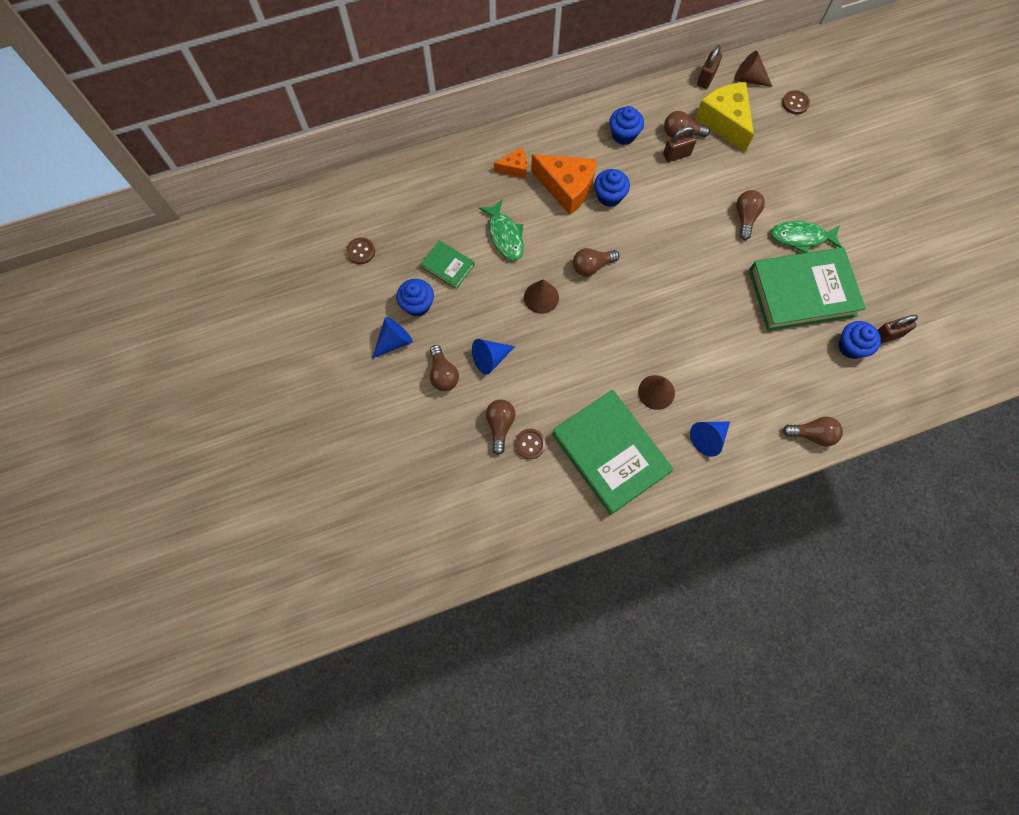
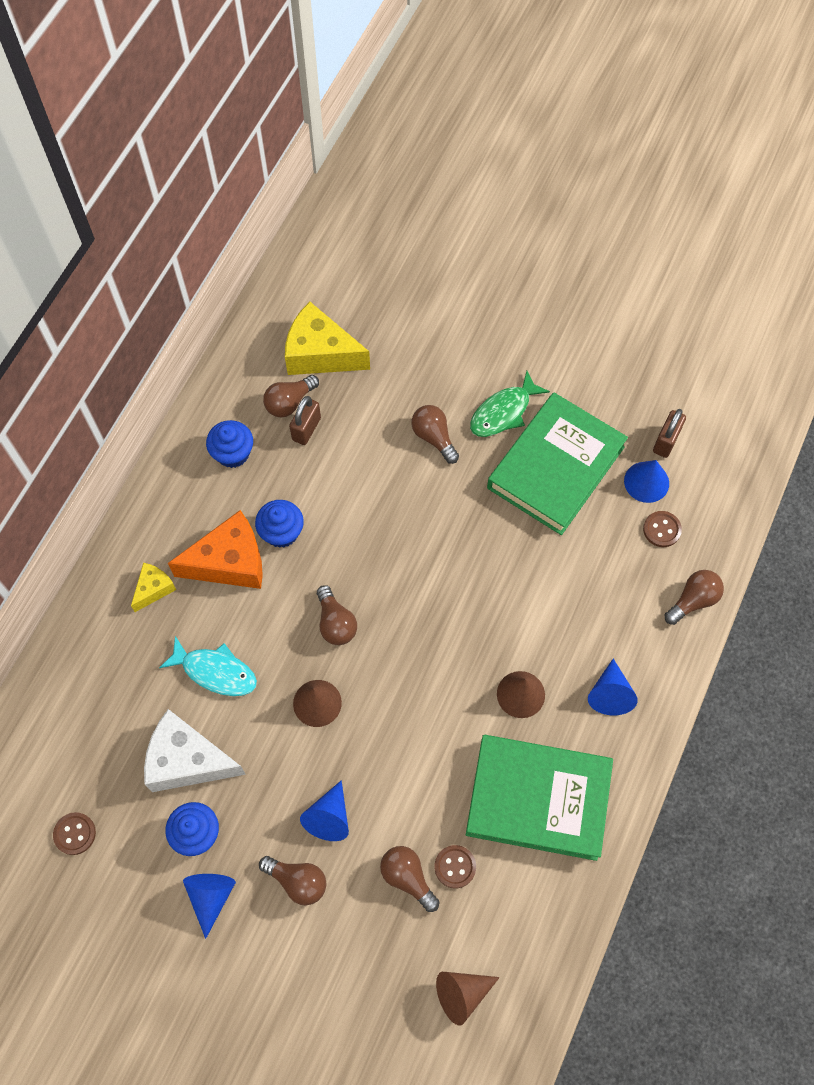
camera: 45 degrees left, 5 degrees down
(448, 266) = (187, 760): green book -> white cheese
(505, 235) = (215, 671): green fish -> turquoise fish
(514, 168) = (153, 589): orange cheese -> yellow cheese
(591, 266) = (335, 623): brown light bulb -> brown light bulb turned 45 degrees counterclockwise
(706, 78) = (258, 322): brown padlock -> none
(748, 79) = (301, 288): brown cone -> brown cone (462, 994)
(795, 103) = (369, 277): brown button -> brown button (661, 529)
(851, 346) = (646, 482): blue cupcake -> blue cone

